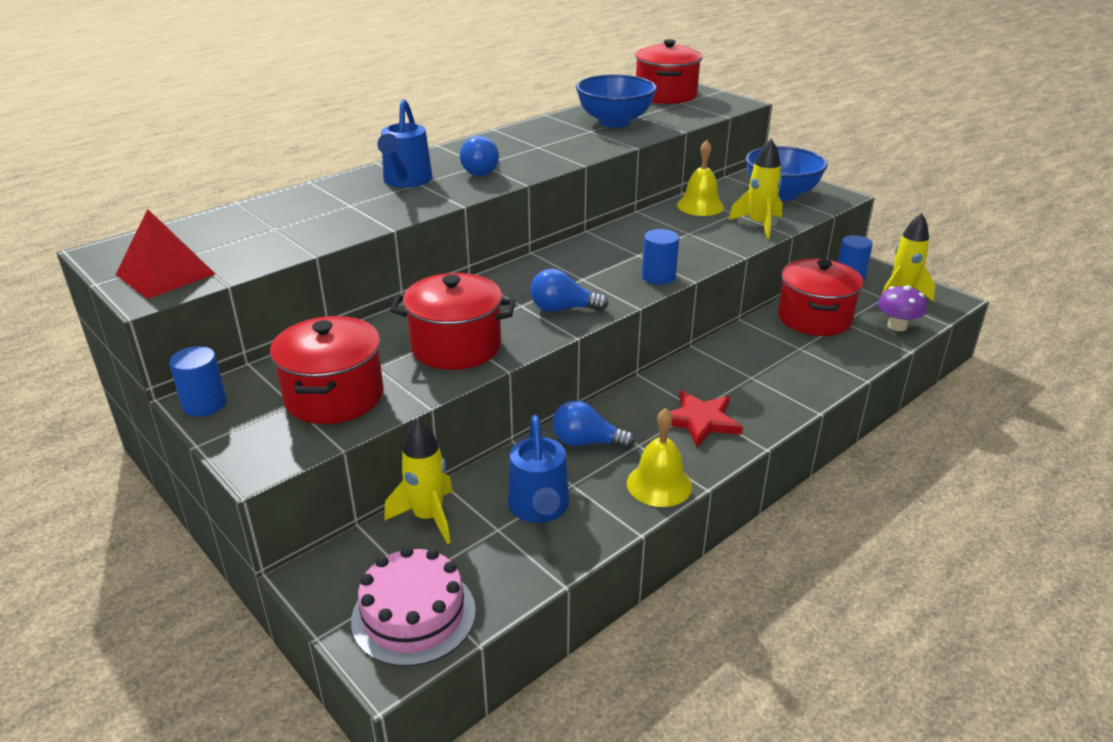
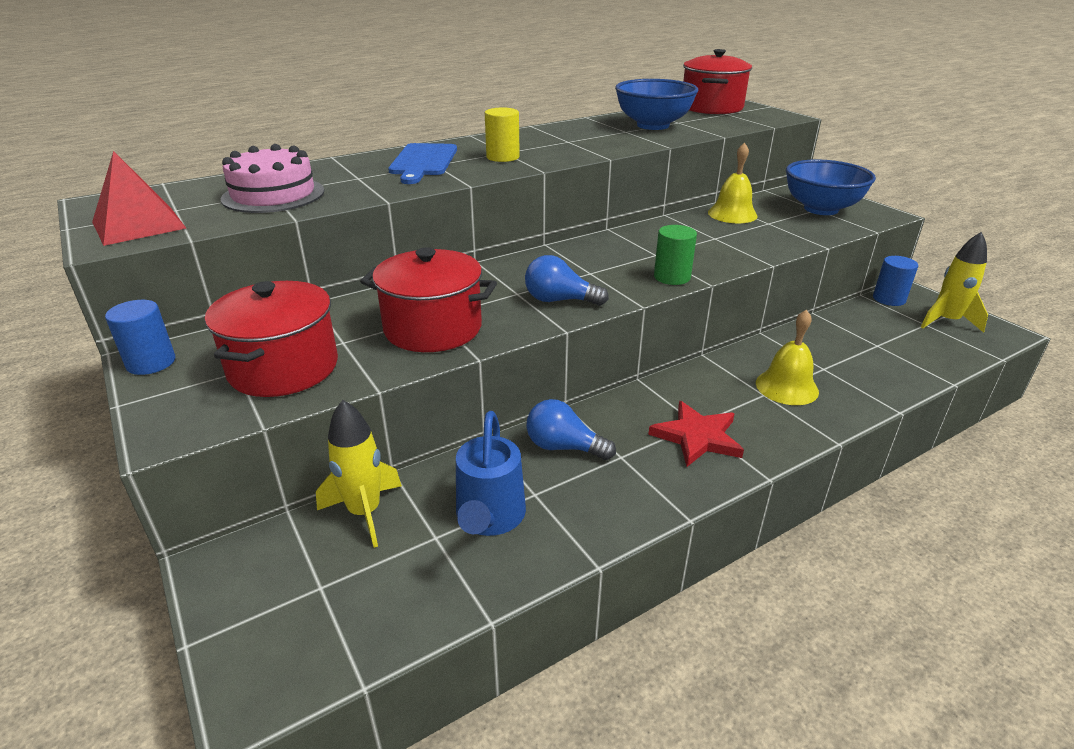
camera: 10 degrees right, 0 degrees up
(406, 181) = (423, 162): blue watering can -> blue cutting board
(413, 615) = (303, 633): pink cake -> pink cake (273, 195)
(482, 170) = (503, 157): blue light bulb -> yellow cylinder
(658, 277) = (672, 277): blue cylinder -> green cylinder
(659, 484) = (634, 506): yellow bell -> yellow bell (786, 387)
(759, 225) = (792, 235): yellow rocket -> none
(814, 318) = (844, 338): red pot -> none
(897, 326) = (939, 355): purple mushroom -> none

